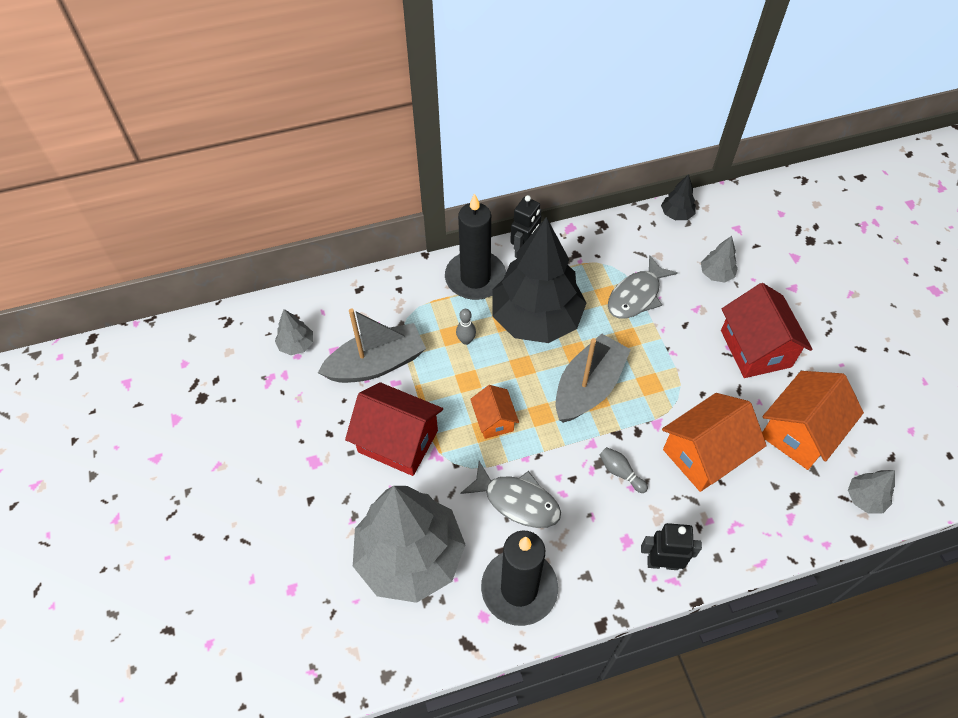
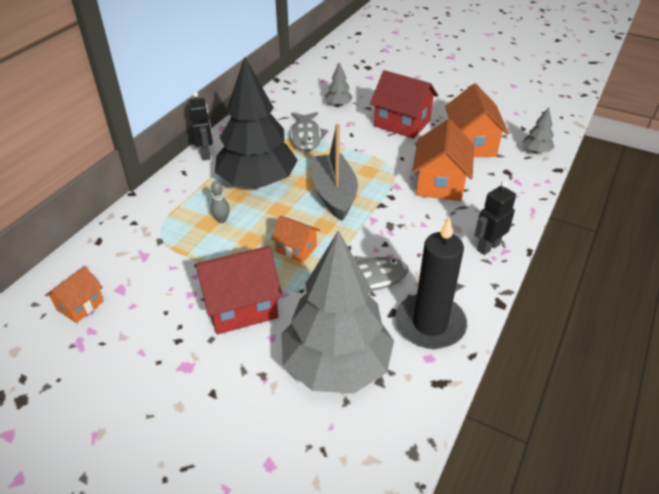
camera: 45 degrees left, 15 degrees down
(296, 345) = (80, 305): grey tree -> orange house
(376, 364) = (167, 274): grey boat -> none
(475, 278) = (187, 185): black candle -> none
(620, 472) = (408, 222): grey bowling pin -> none
(676, 214) = (281, 91): black tree -> none

